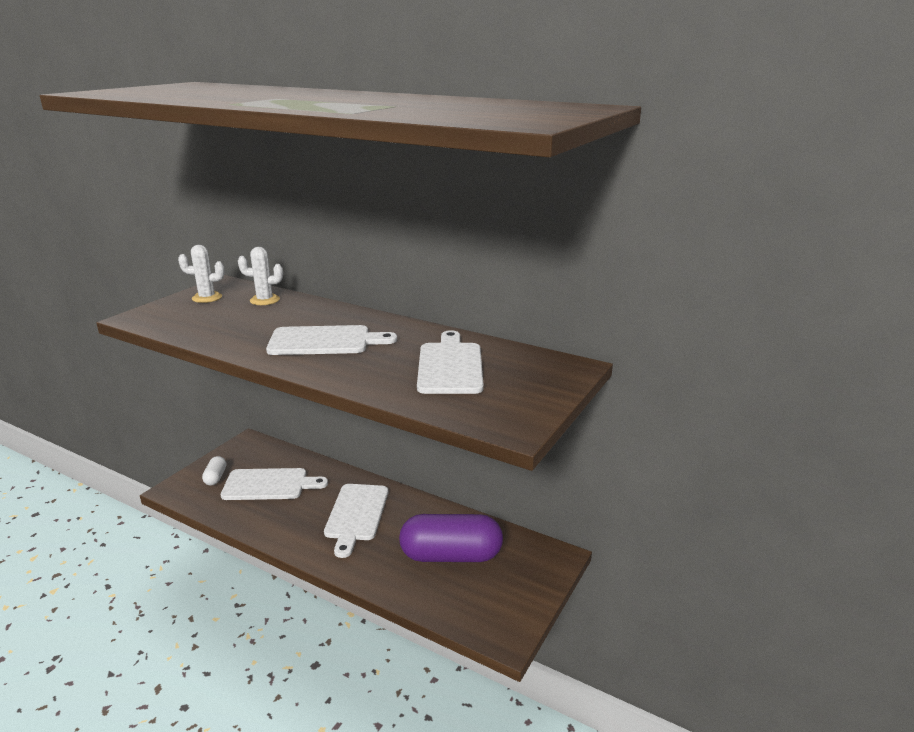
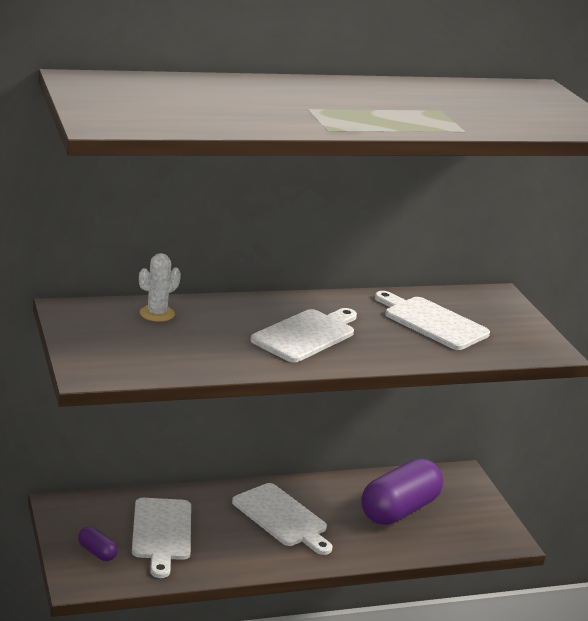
camera: 50 degrees left, 0 degrees up
(207, 298) = (95, 330): white cactus -> none
(215, 477) = (97, 552): white capsule -> purple capsule
(269, 484) = (162, 532): white cutting board -> white cutting board turned 135 degrees clockwise

